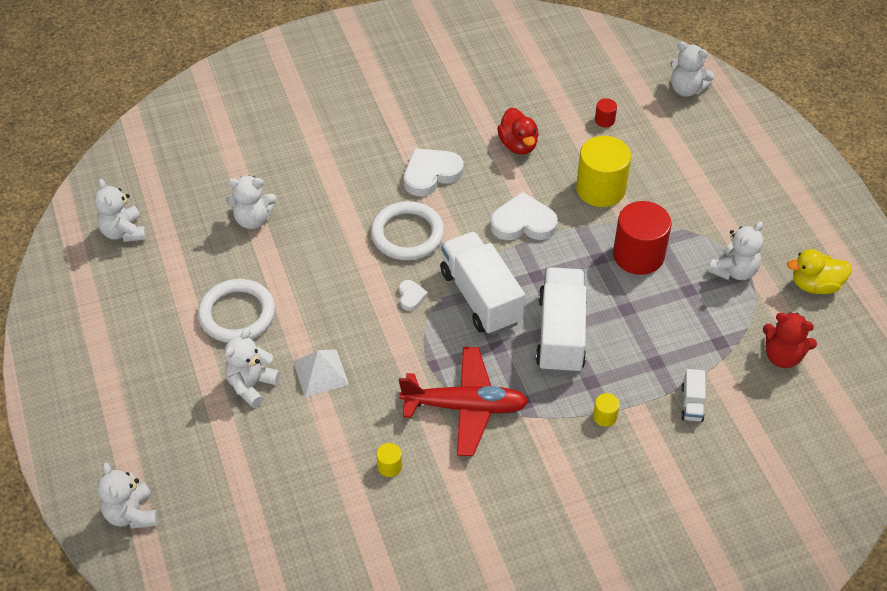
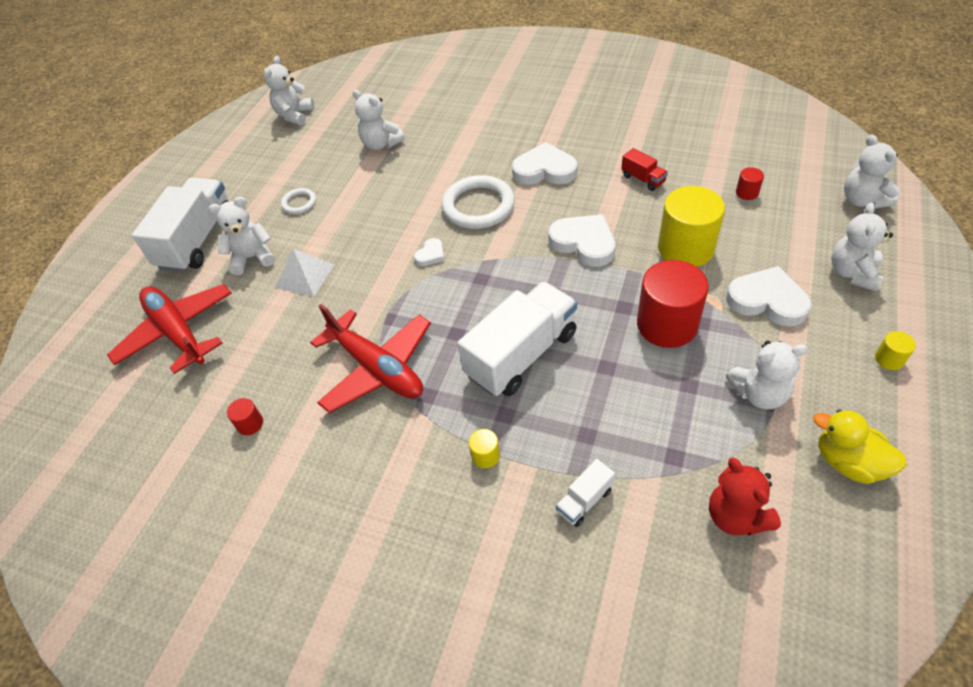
camera: 45 degrees right, 0 degrees up
(131, 514) = (85, 302): white teddy bear -> white teddy bear (853, 273)
(237, 314) = (299, 203): white ring -> white ring, size x0.51
(261, 482) = (178, 333): none -> red plane
(389, 466) = (270, 380): yellow cylinder -> yellow cylinder (889, 359)
(411, 505) = (250, 424): none -> red cylinder
(481, 297) = (485, 285): white truck -> white truck (197, 240)
(518, 145) = (643, 179): red duck -> red truck
(687, 201) = (767, 300): none -> white heart

